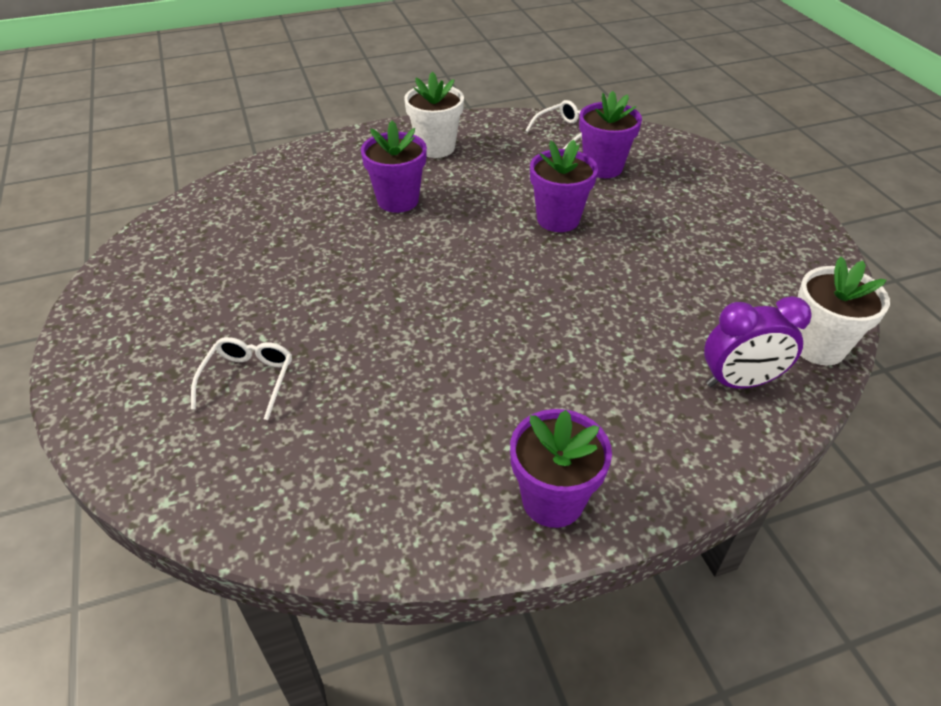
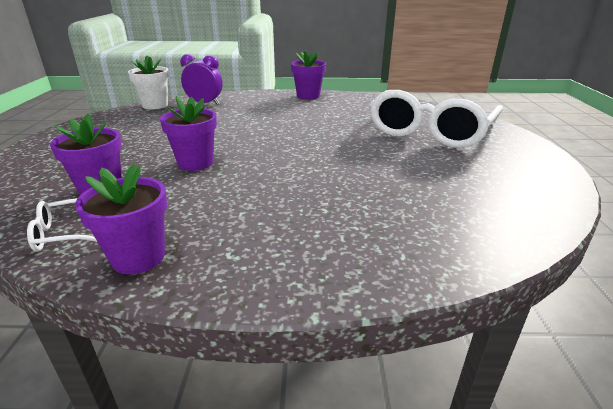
camera: 160 degrees left, 15 degrees down
(248, 379) = (430, 131): white glasses -> white glasses, size x2.50
(398, 200) = (309, 198): purple flower pot -> purple flower pot (138, 257)
(436, 148) = (231, 247): white flower pot -> none

